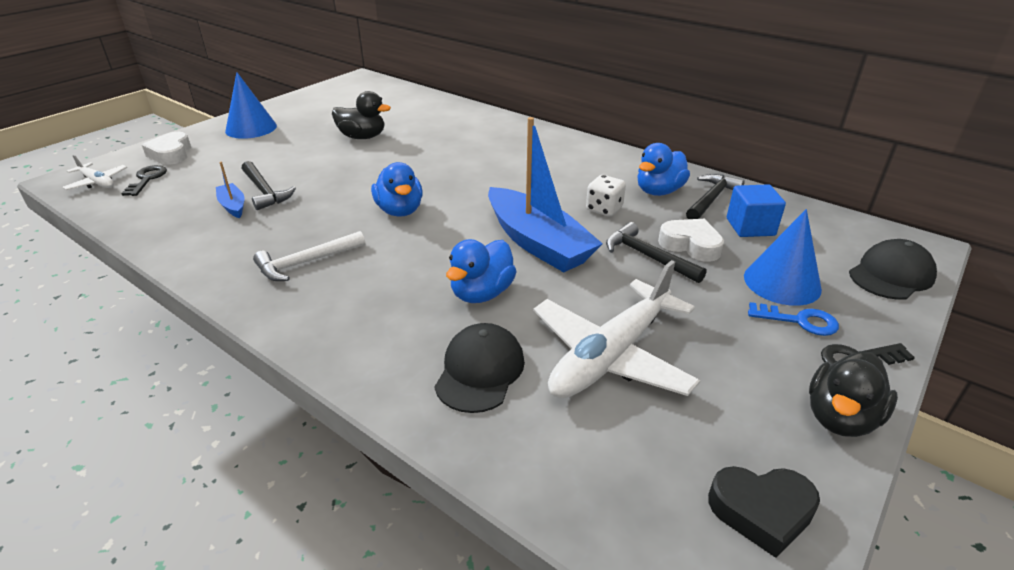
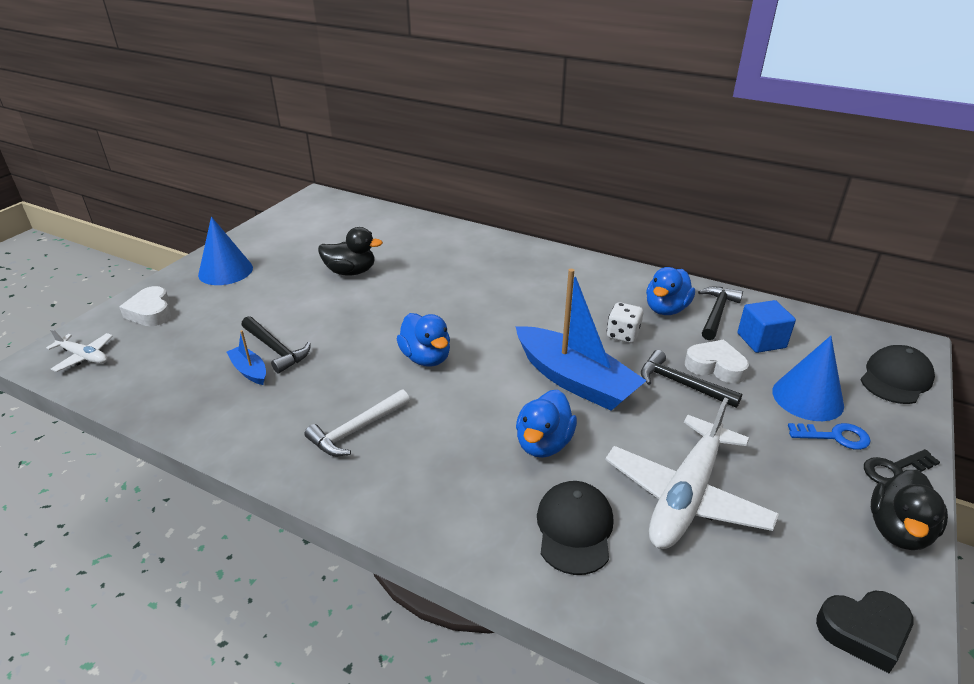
camera: 10 degrees left, 0 degrees up
(147, 179) = (139, 347): black key -> none

